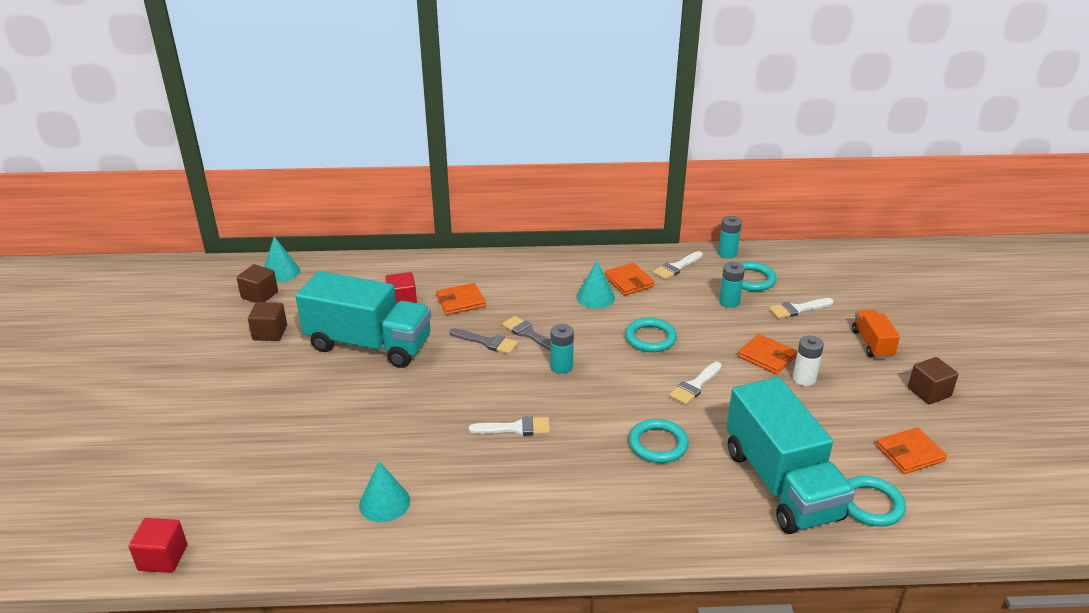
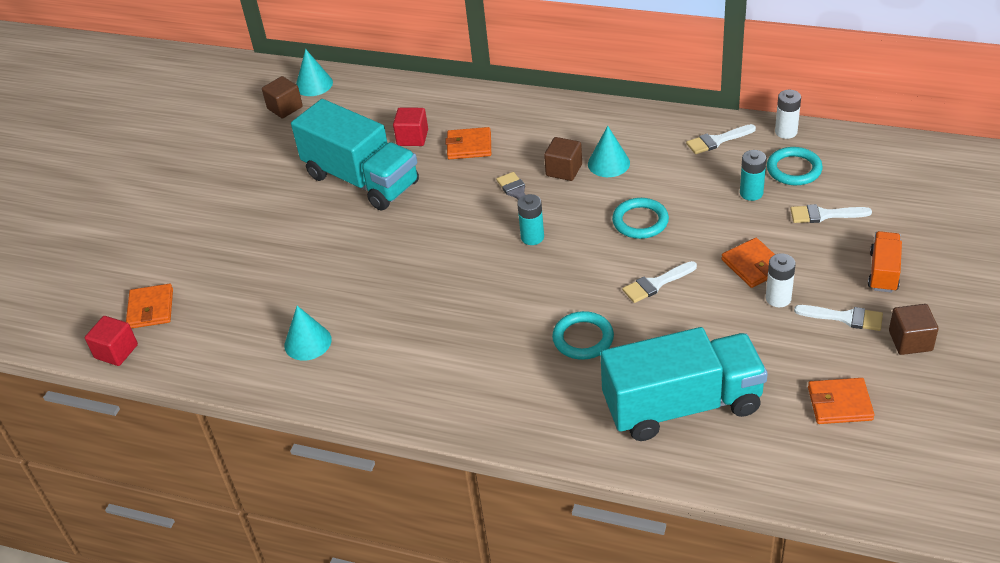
camera: 25 degrees right, 10 degrees up
(270, 333) = (278, 151): brown cube -> brown cube (564, 170)
(487, 342) = (473, 196): grey brush -> none
(516, 428) = (456, 294): white brush -> white brush (844, 317)
(629, 281) = (654, 150): orange wallet -> orange wallet (150, 309)
(727, 253) = (786, 132): turquoise battery -> white battery
(781, 484) = (682, 405): turquoise truck -> turquoise truck turned 105 degrees counterclockwise
(870, 504) = (760, 446): turquoise ring -> none

